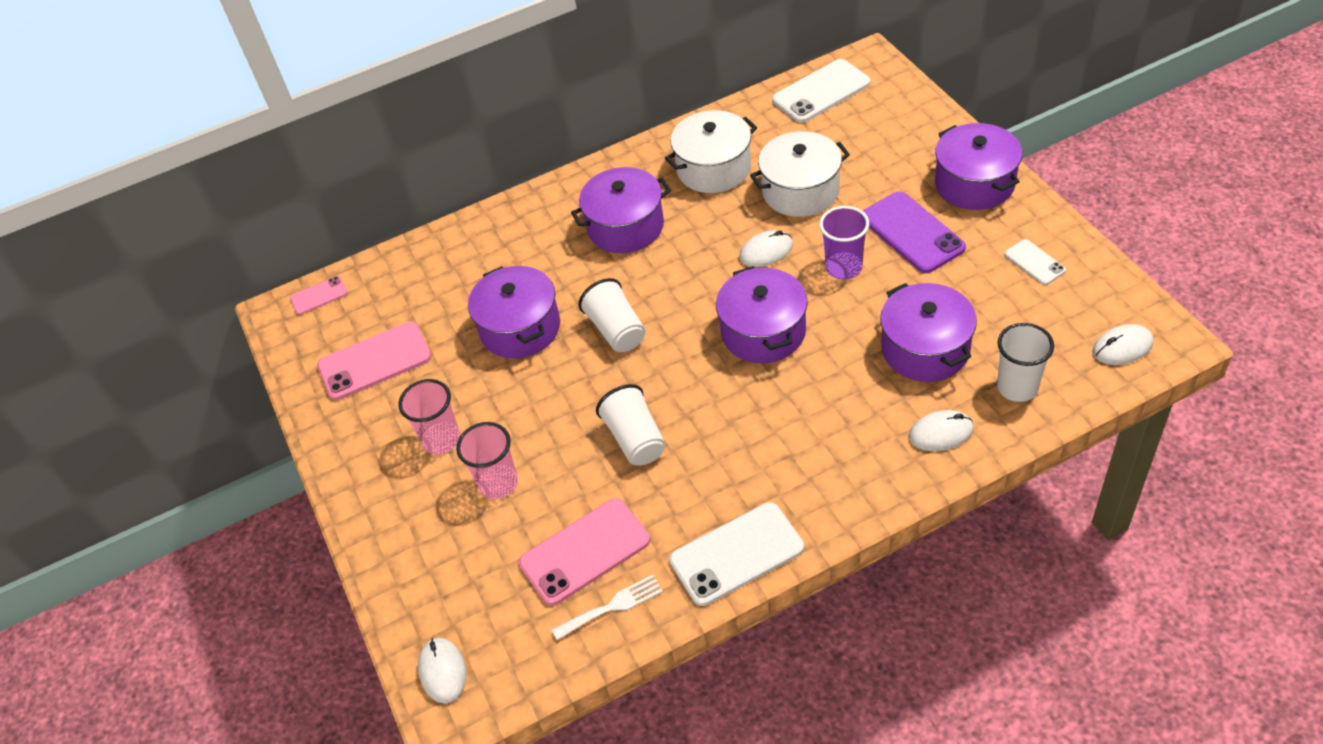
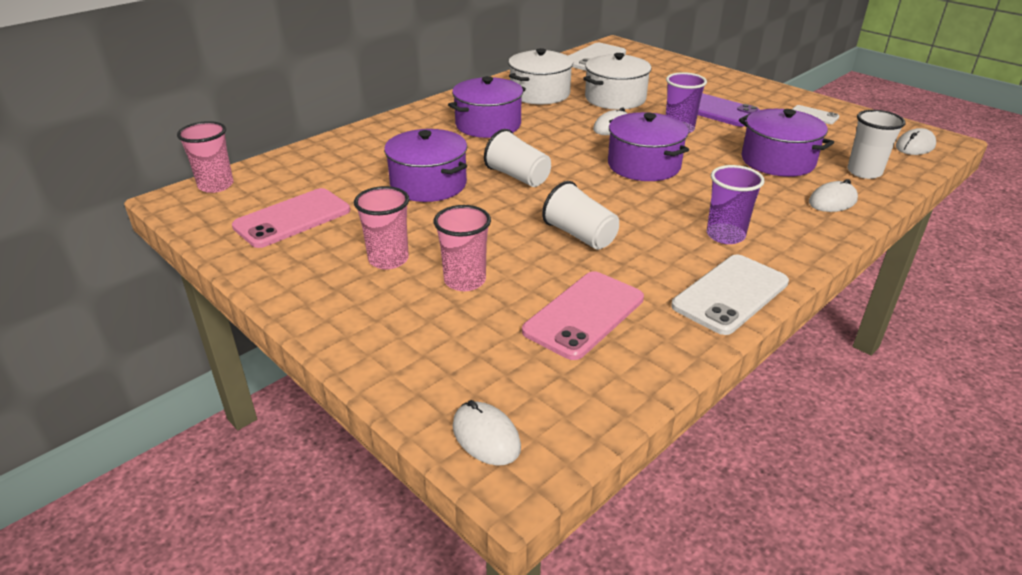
camera: 25 degrees left, 15 degrees down
(319, 296) = (216, 185): pink phone -> pink cup
(612, 606) = (640, 350): white fork -> none
(784, 467) = (725, 235): none -> purple cup
(974, 183) = (737, 86): purple pot -> none

